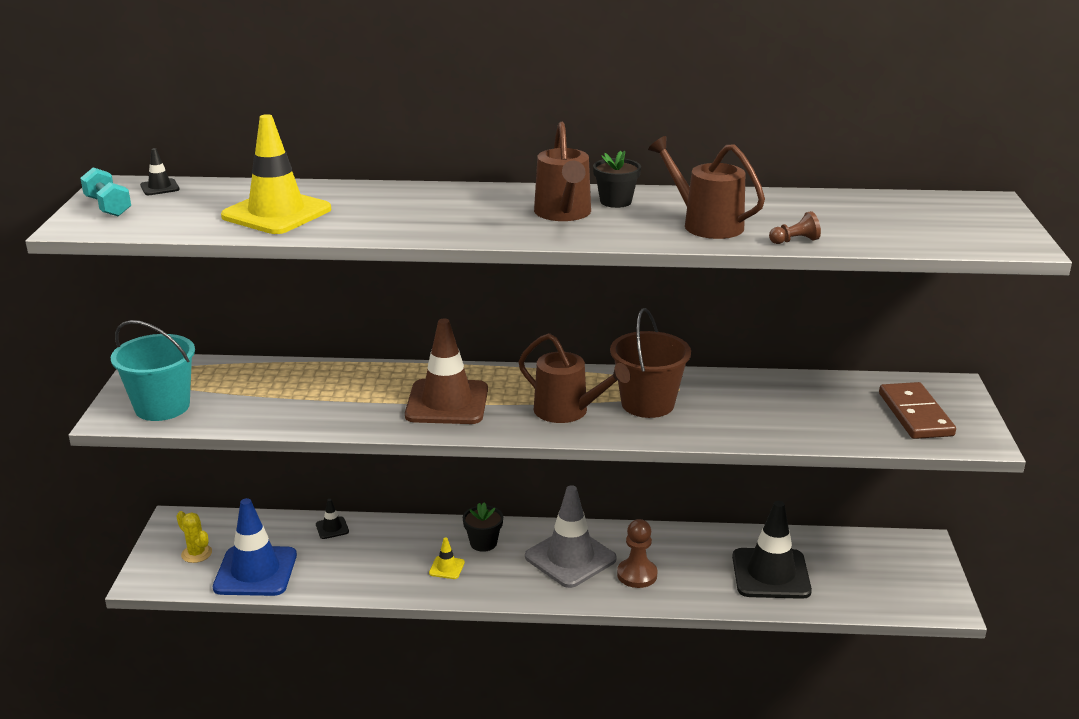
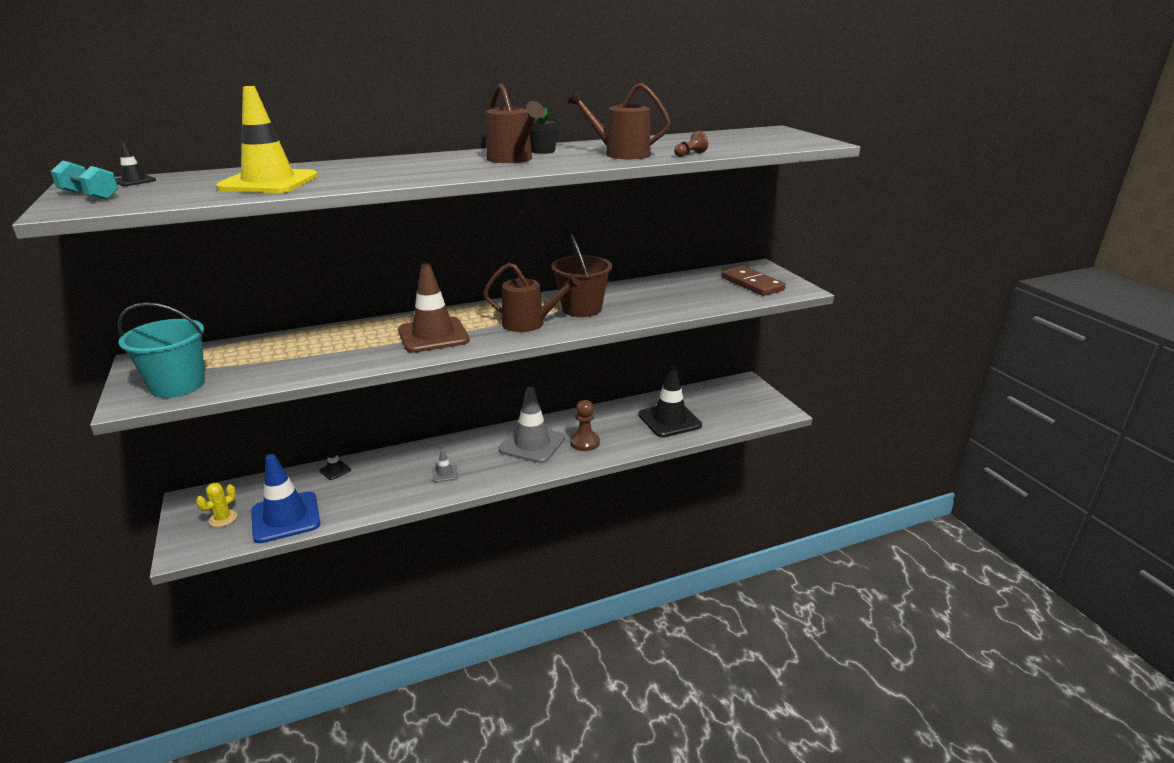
camera: 25 degrees left, 0 degrees up
(196, 553) = (223, 518): yellow cactus -> yellow cactus turned 75 degrees counterclockwise
(446, 568) = (445, 473): yellow traffic cone -> grey traffic cone
(483, 543) = (462, 450): black flower pot -> none

